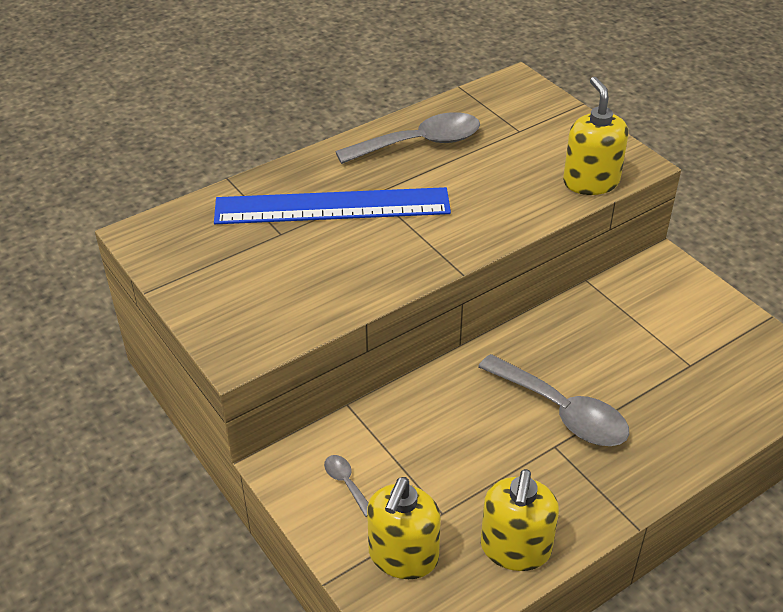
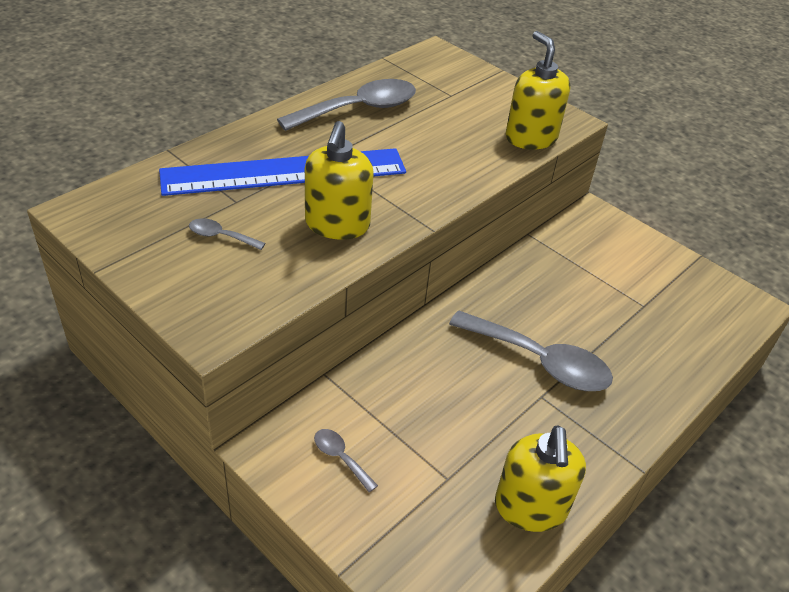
camera: 15 degrees left, 0 degrees up
(260, 267) = (220, 236): none -> grey spoon
(403, 556) = (418, 531): yellow soap dispenser -> yellow soap dispenser (337, 225)

